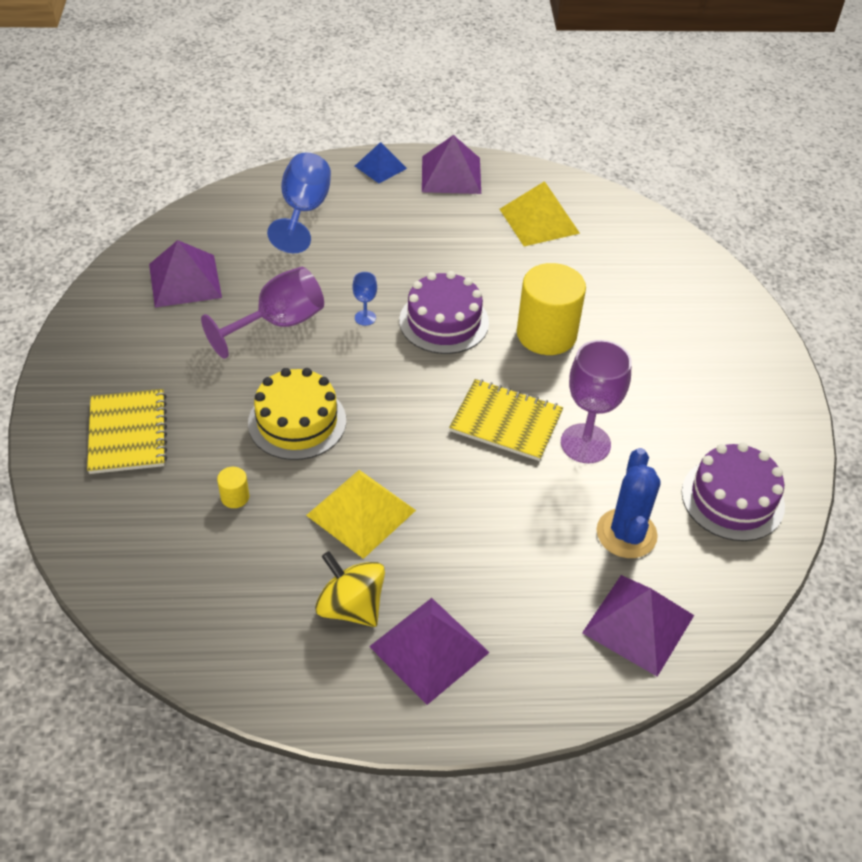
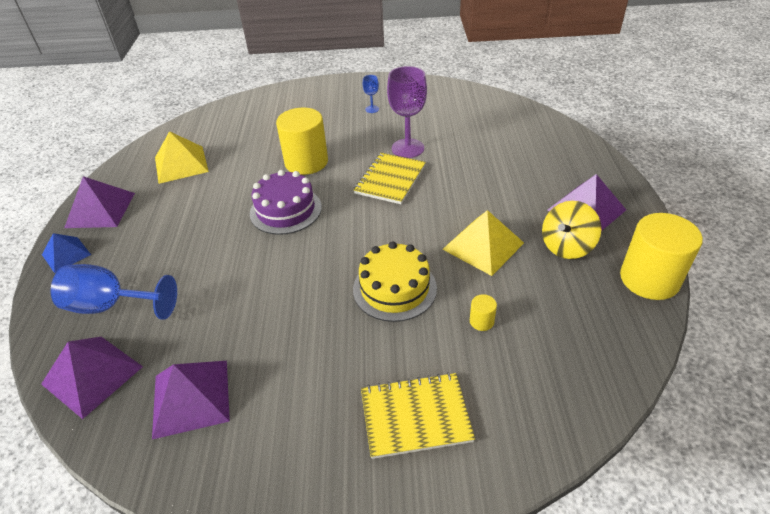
camera: 85 degrees left, 5 degrees down
(276, 691) = (649, 279): none -> yellow cylinder
(278, 324) = (272, 311): purple goblet -> none
(365, 318) = (274, 254): blue goblet -> blue goblet (372, 109)
(626, 533) = (477, 136): blue cactus -> none
(638, 624) = (539, 134): purple pyramid -> purple pyramid (92, 375)
(732, 499) = (444, 102): purple cake -> none

